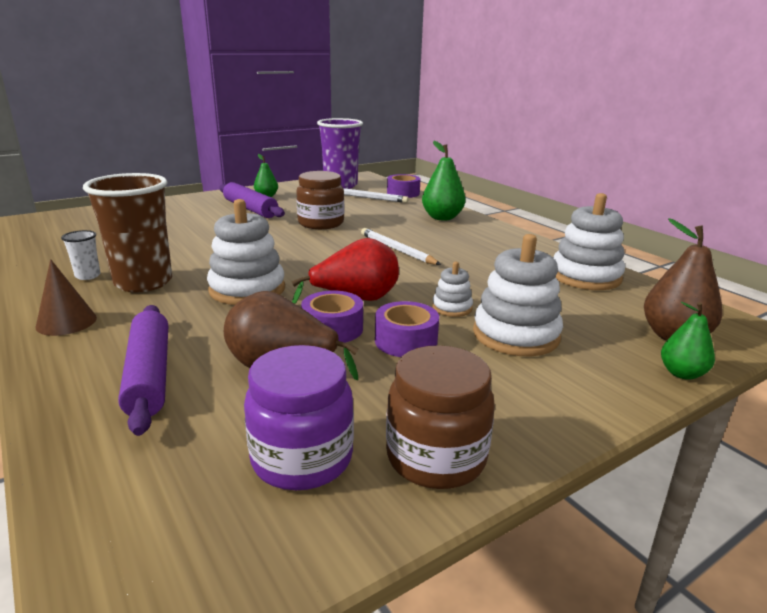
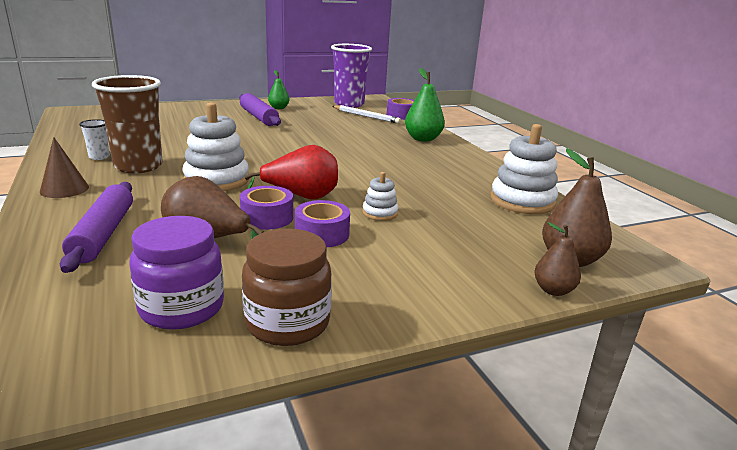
camera: 10 degrees right, 0 degrees up
(321, 223) = (311, 134): brown jar -> none
(397, 250) = (363, 162): white pencil -> none
(515, 335) = (421, 241): white stacking toy -> none
(682, 373) = (553, 290): green pear -> brown pear

